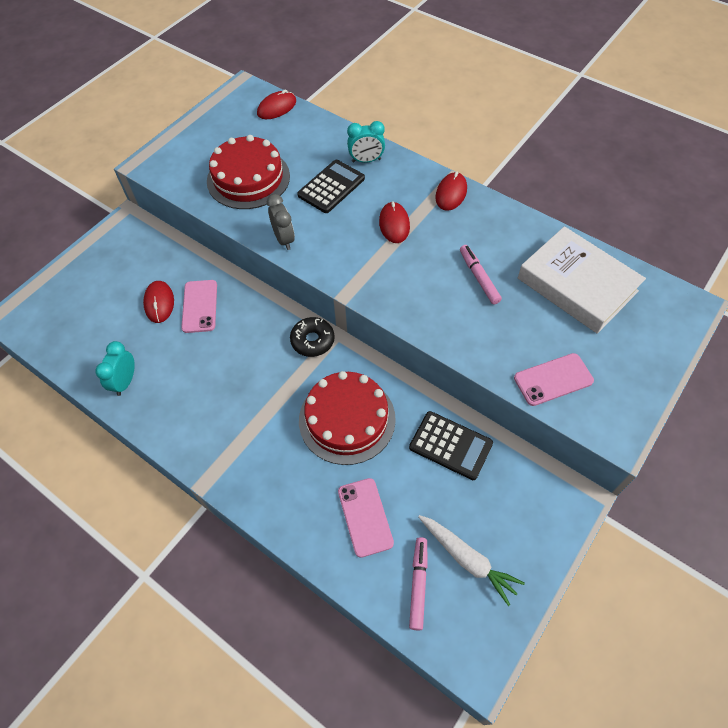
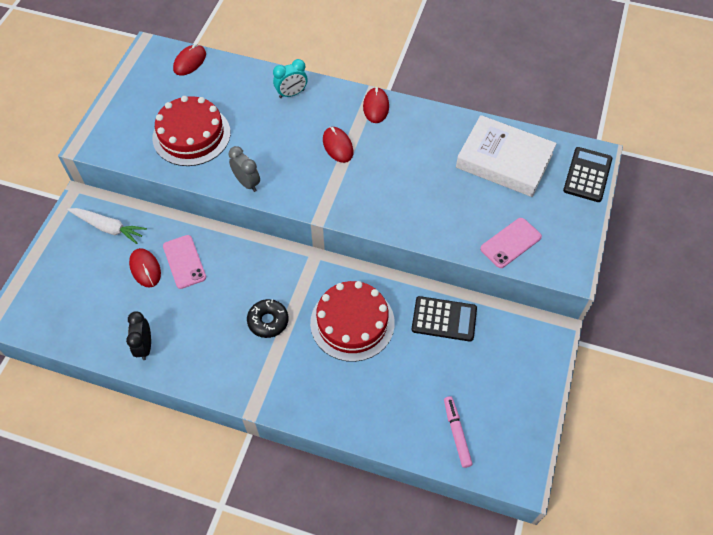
camera: 20 degrees left, 0 degrees up
(125, 382) = (144, 346): turquoise clock -> black clock
(312, 340) = (297, 265): black donut -> black donut (268, 321)
(331, 187) = (270, 125): black calculator -> black calculator (587, 175)
(365, 517) = (396, 395): pink phone -> none
(467, 559) = (487, 403): white carrot -> white carrot (108, 228)
(479, 277) = (424, 174): pink marker -> none

